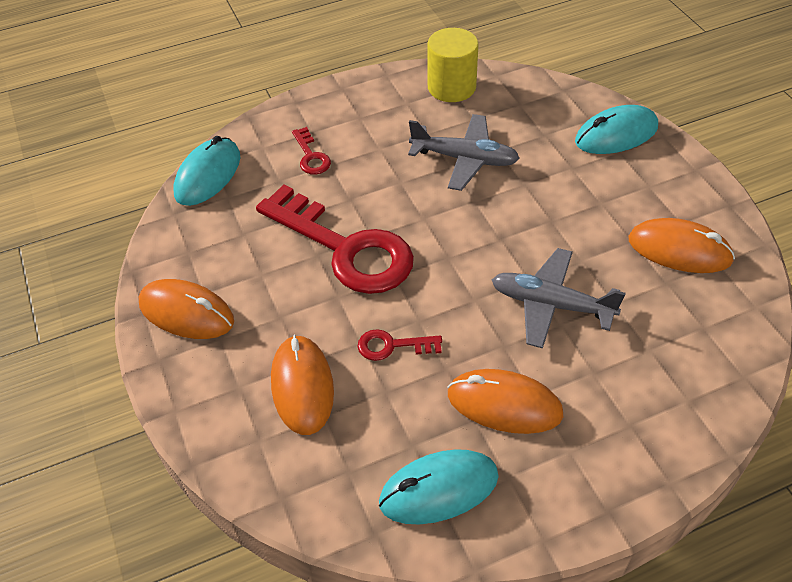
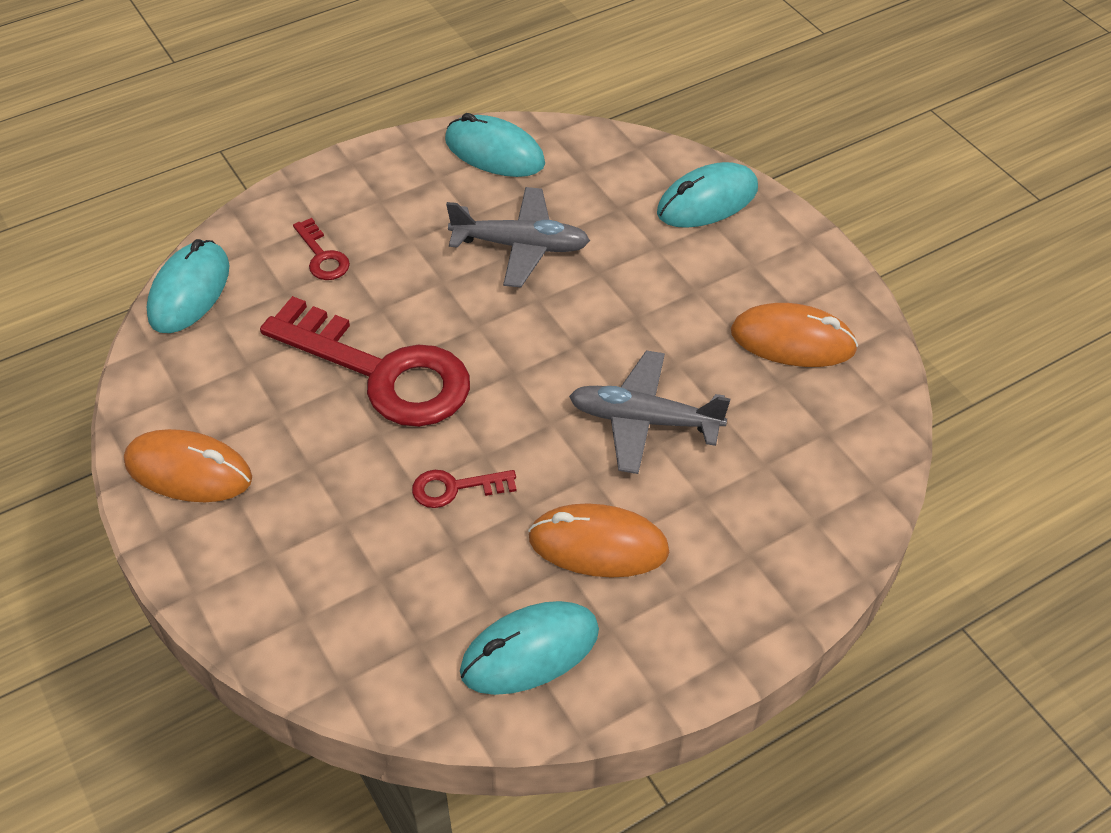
camera: 10 degrees left, 0 degrees up
(302, 386) = (349, 548): orange mouse -> none
(451, 87) = (494, 152): yellow cylinder -> turquoise mouse

